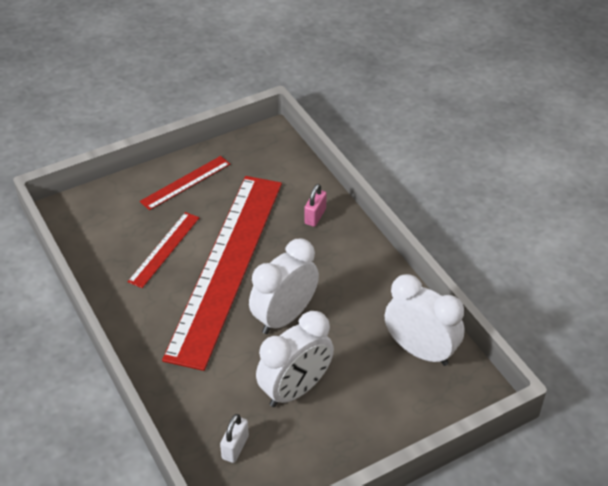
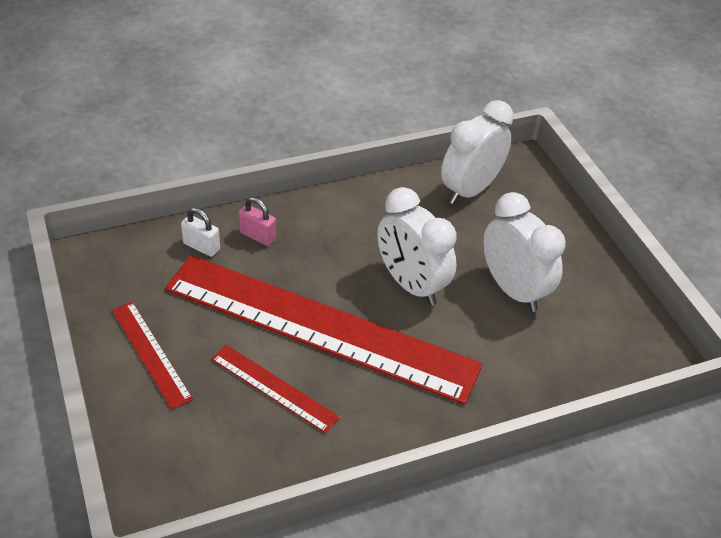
camera: 85 degrees left, 0 degrees up
(235, 447) = (587, 349): white padlock -> white padlock (201, 246)

